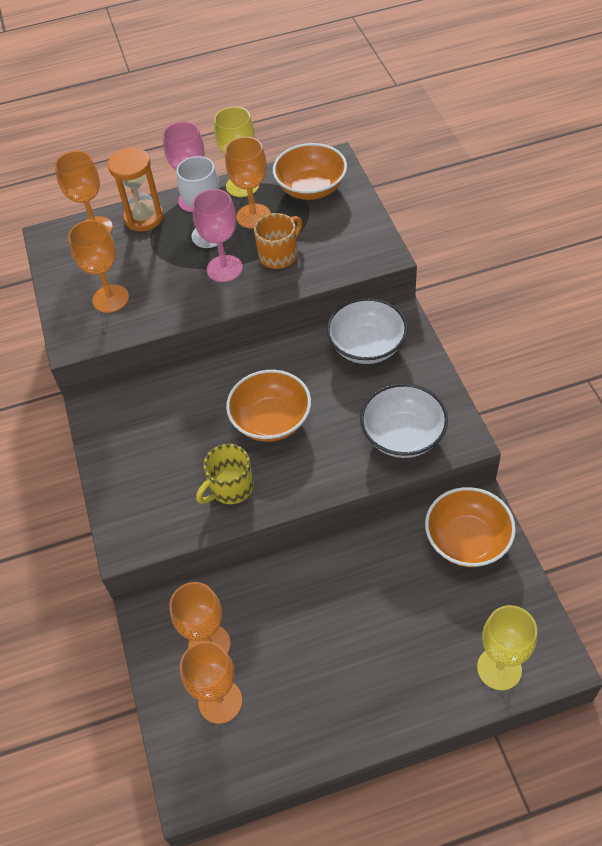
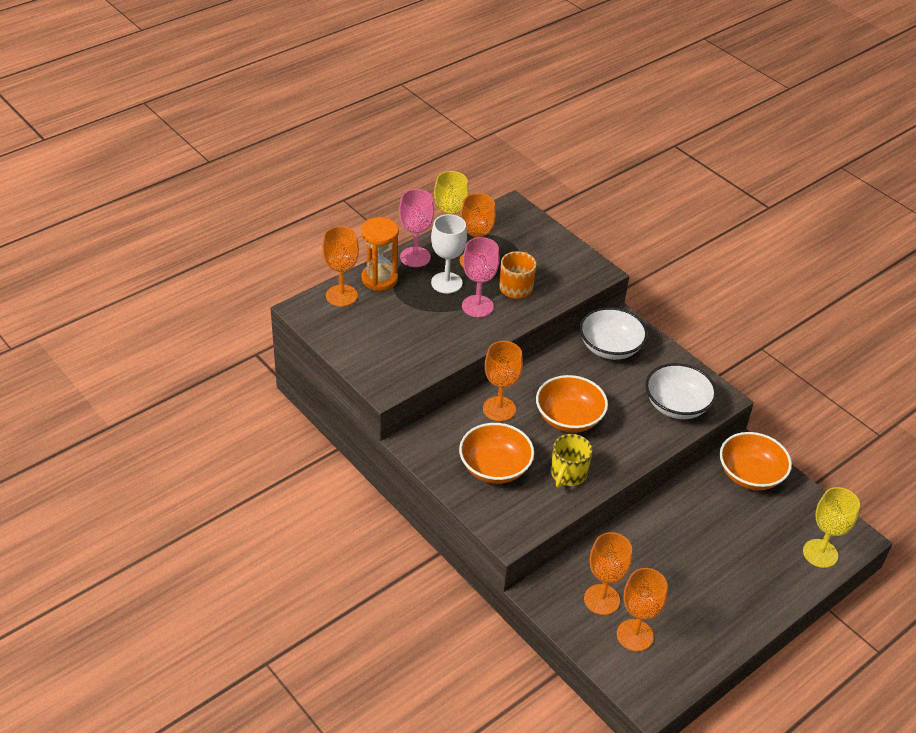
camera: 30 degrees left, 10 degrees down
(110, 298) = (395, 348): orange goblet -> orange goblet (499, 409)
(311, 188) = (508, 231): orange bowl -> orange bowl (495, 468)

